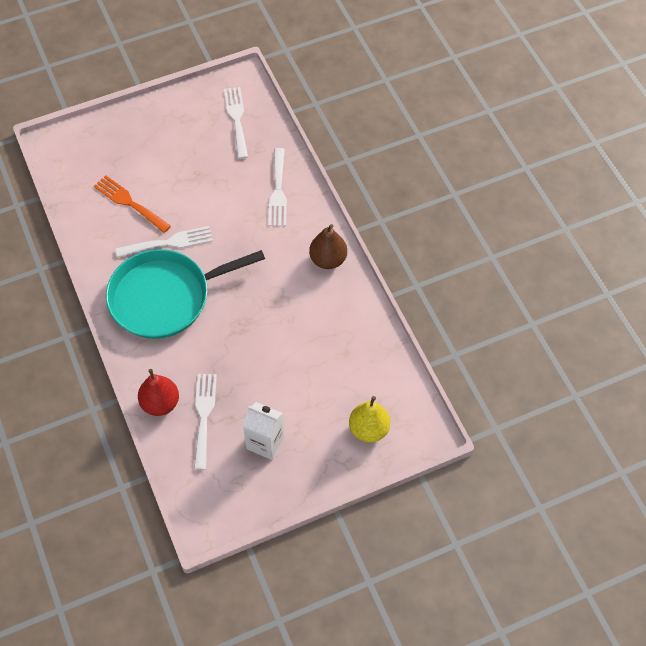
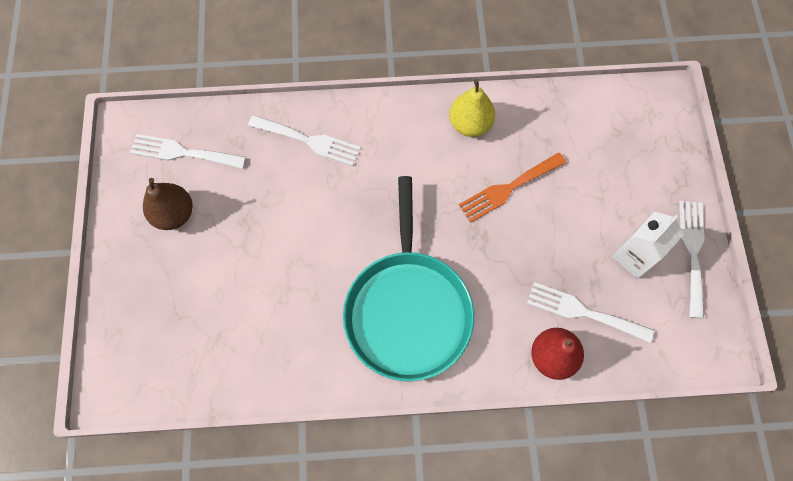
camera: 70 degrees left, 10 degrees up
(129, 202) = (250, 314): orange fork -> orange fork (508, 189)
(169, 242) = (331, 282): white fork -> white fork (692, 252)
(328, 260) = (423, 120): brown pear -> brown pear (174, 214)
(369, 429) = (646, 149): yellow pear -> yellow pear (470, 124)

